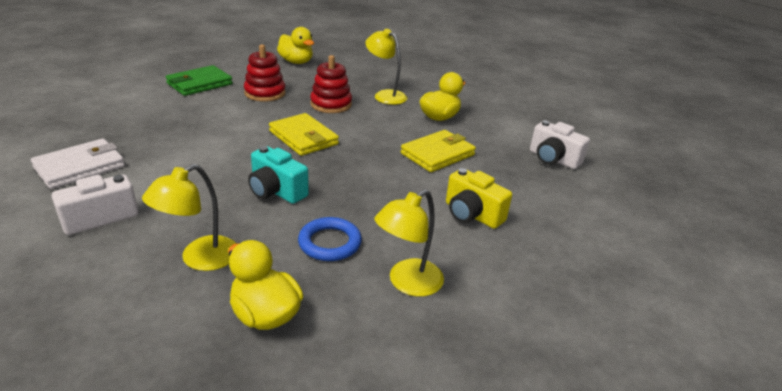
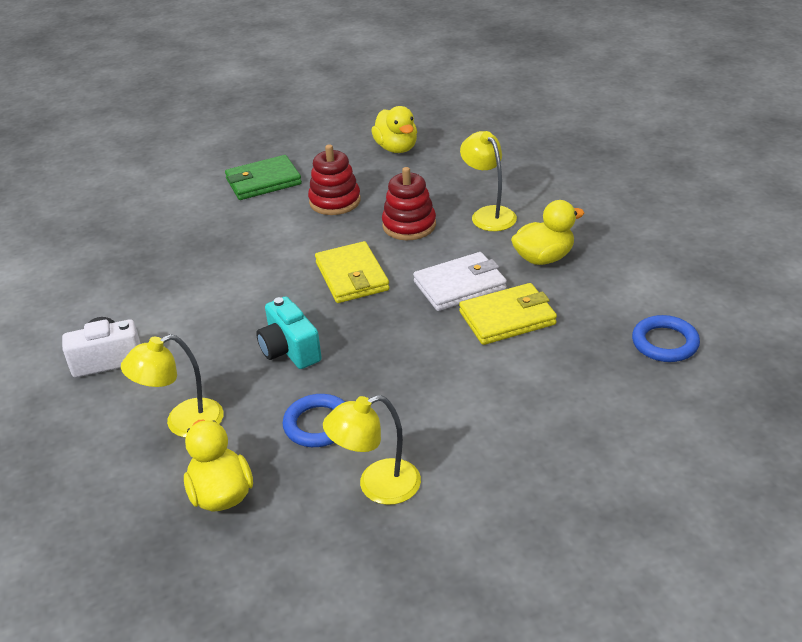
camera: 25 degrees right, 5 degrees up
(80, 167) = (105, 295): white wallet -> white wallet (459, 285)
(472, 214) = (500, 412): yellow camera -> none
(553, 159) = (665, 343): white camera -> blue ring

